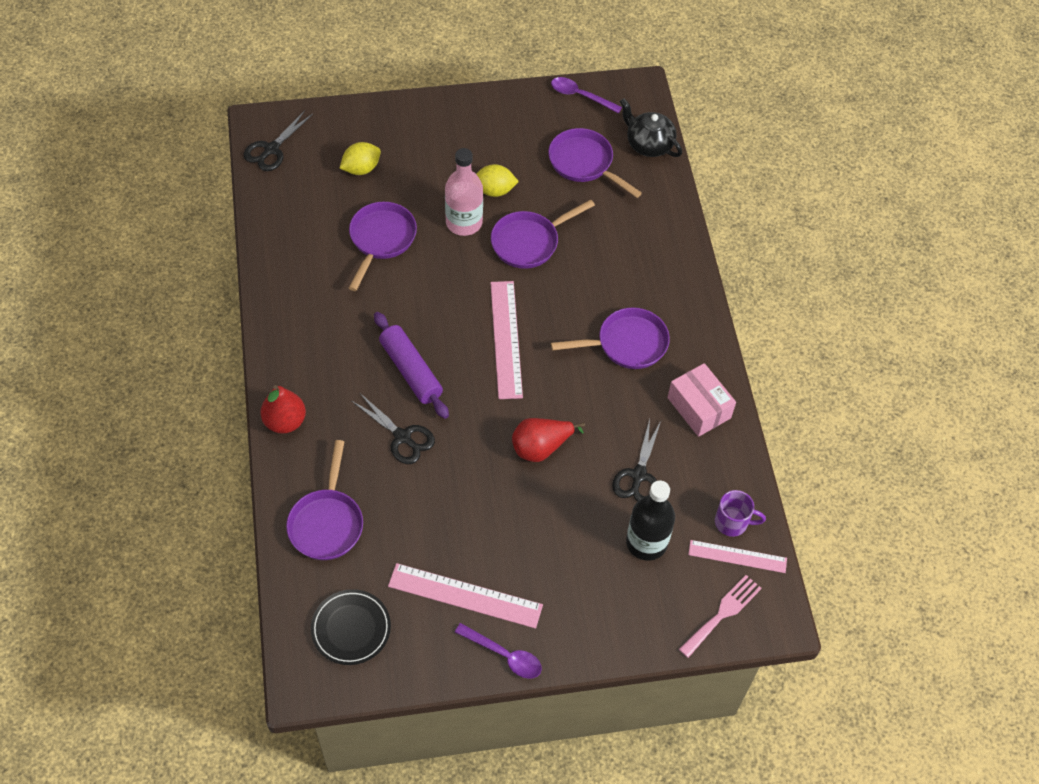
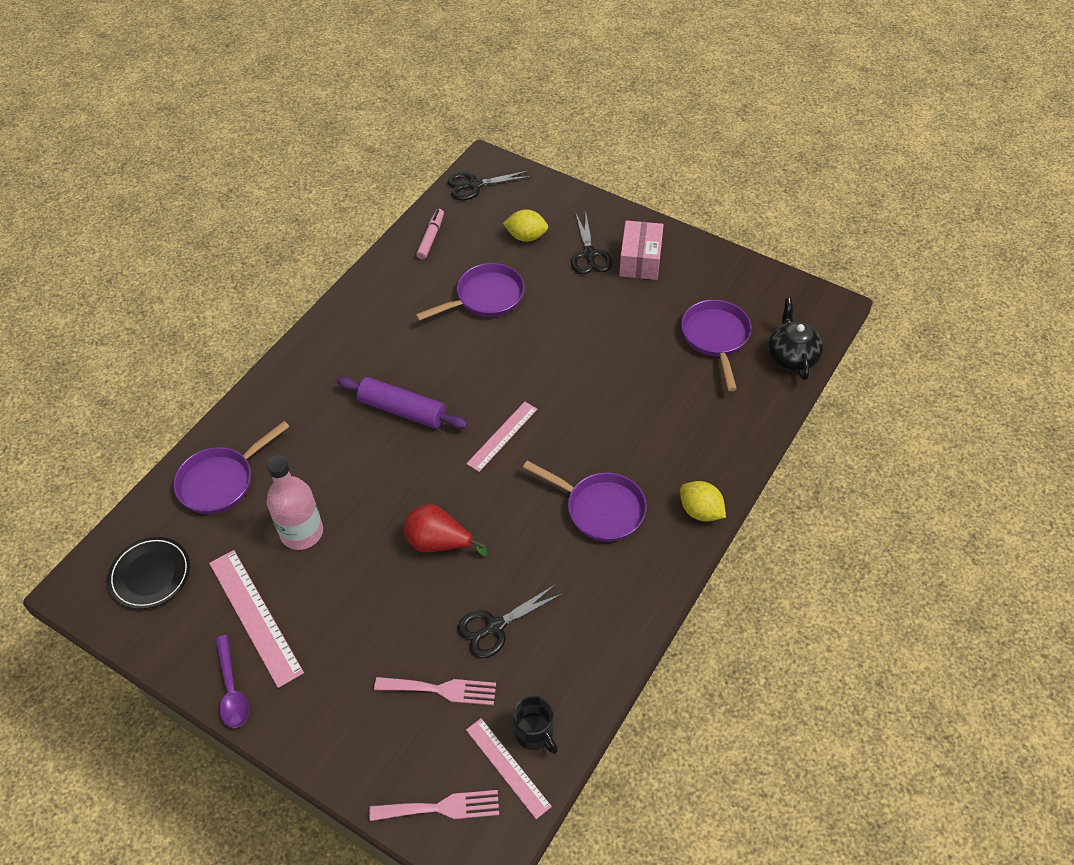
camera: 45 degrees right, 5 degrees down
(282, 217) = (431, 238): none -> pink marker
(285, 421) = (274, 385): red pear -> none
(402, 437) = (342, 457): black scissors -> black scissors (589, 254)
(410, 371) = (402, 410): purple rolling pin -> purple rolling pin turned 75 degrees counterclockwise
(464, 222) = (564, 324): pink bottle -> pink bottle (302, 532)
(494, 190) = (615, 314): yellow lemon -> yellow lemon (700, 511)
(506, 339) = (502, 436): pink ruler -> pink ruler, size x0.65
(529, 242) = (602, 372): purple pan -> none
(580, 96) = (768, 282): purple spoon -> none
(646, 542) = (441, 690): black bottle -> pink fork
(699, 408) = (608, 608): pink box -> pink box (640, 260)
(732, 522) = (535, 733): purple mug -> black mug

